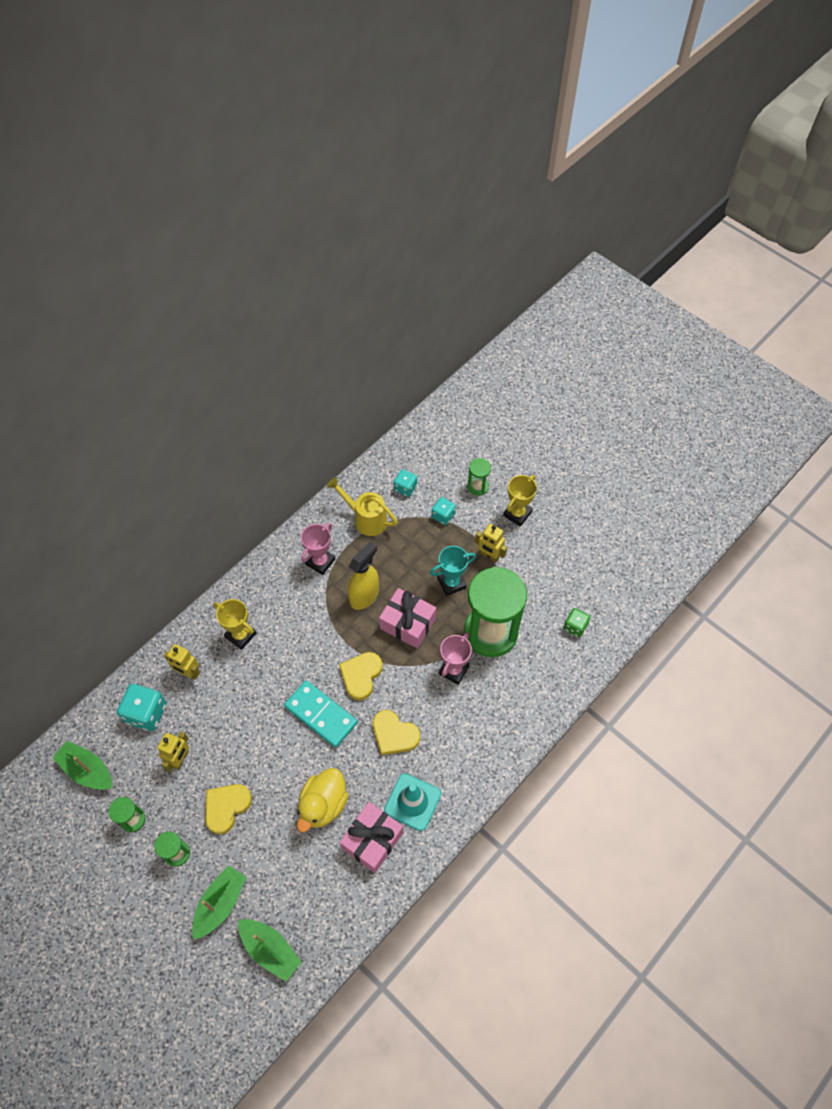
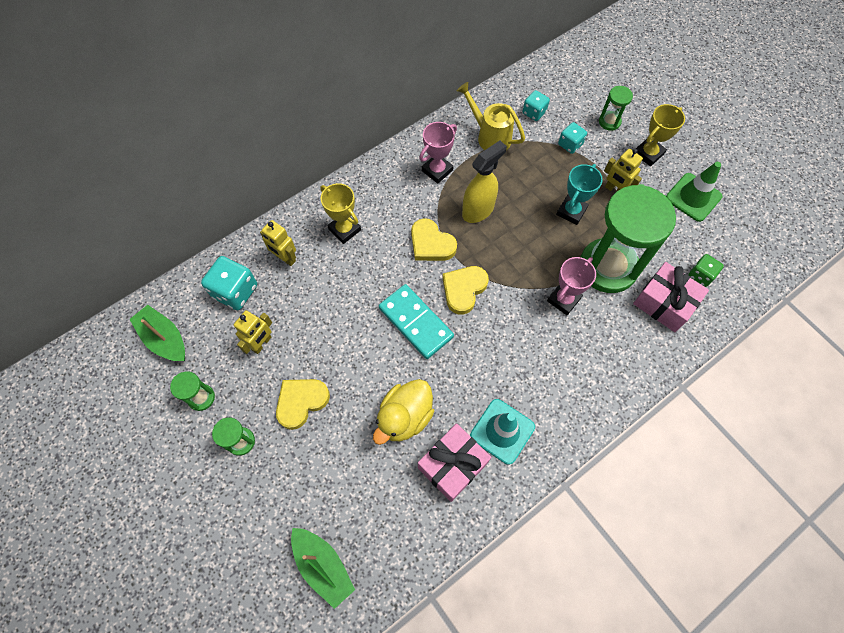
camera: 10 degrees right, 5 degrees up
(220, 903) = (277, 504): green boat -> none
(394, 734) = (491, 356): yellow heart -> yellow heart (431, 244)
(408, 623) = (520, 244): pink gift -> pink gift (664, 303)
(451, 583) = (571, 211): turquoise trophy -> turquoise trophy turned 45 degrees counterclockwise
(562, 551) = (693, 197): none -> green traffic cone

